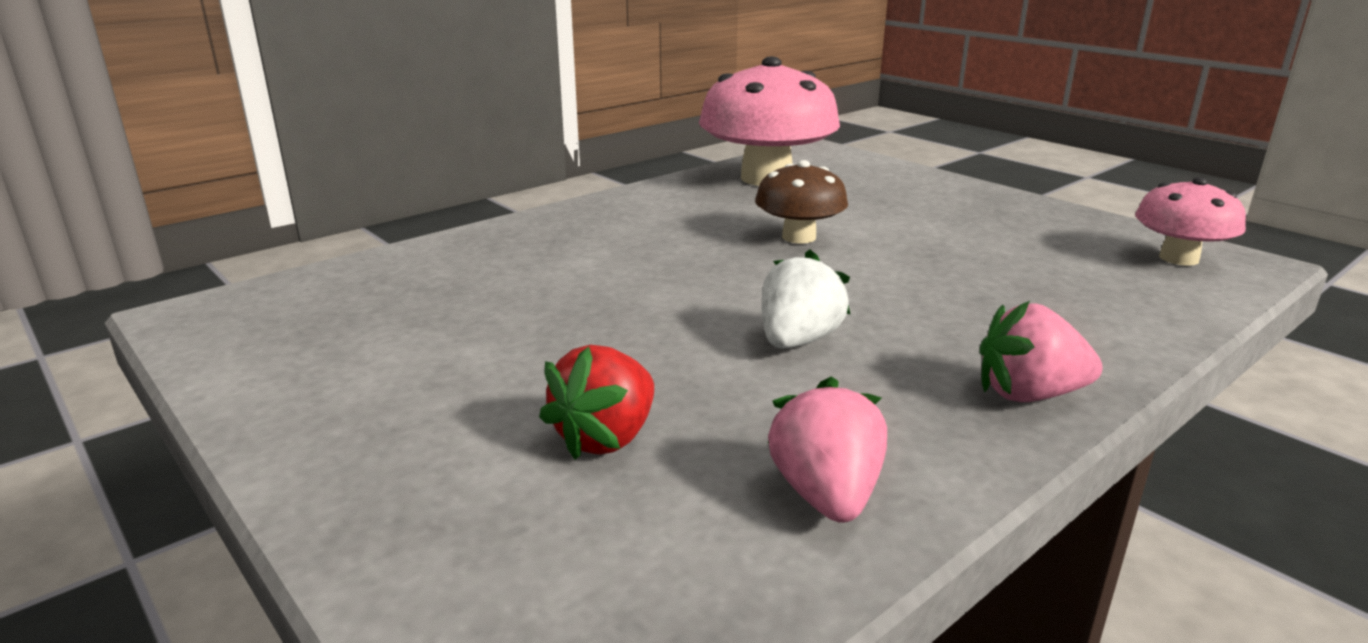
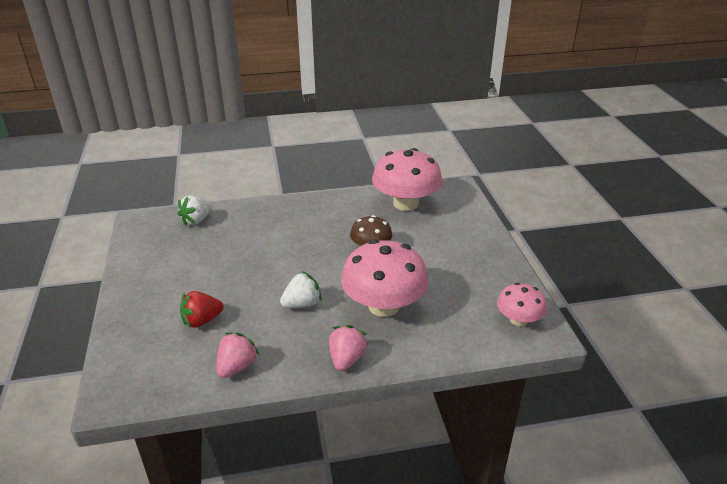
camera: 30 degrees right, 10 degrees up
(362, 280) = (196, 220): none -> white strawberry
(952, 299) = (384, 305): none -> pink mushroom
(1029, 395) = (346, 359): pink strawberry -> pink strawberry turned 75 degrees clockwise

